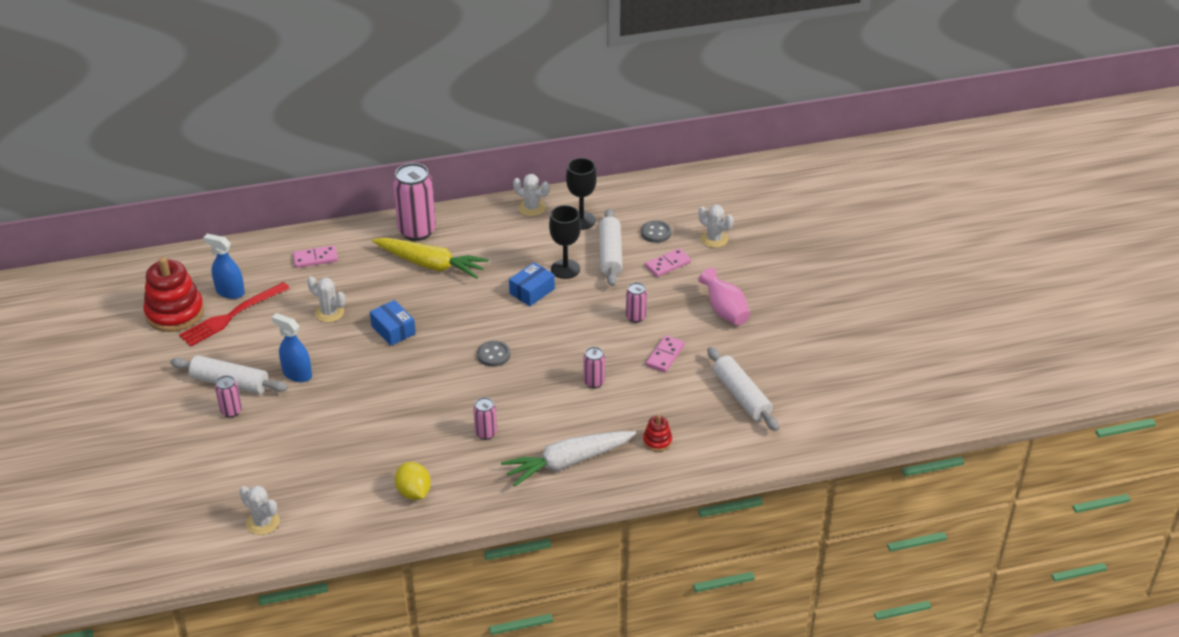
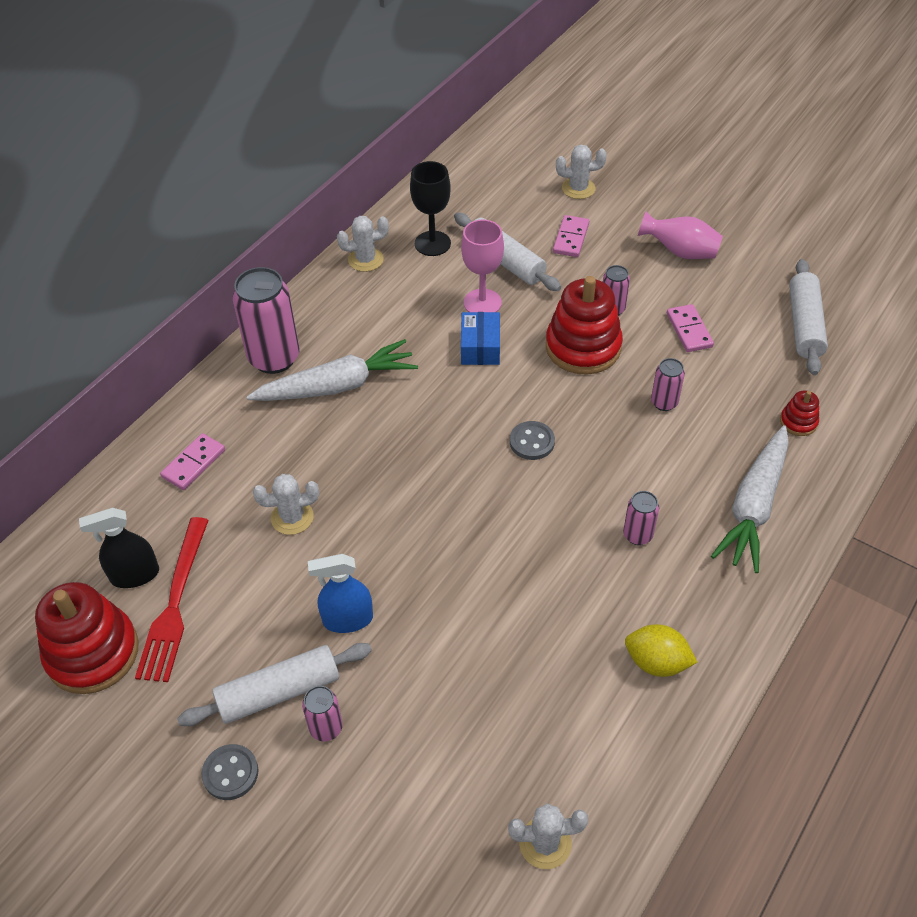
camera: 40 degrees left, 10 degrees up
(230, 292) = (135, 575): blue spray bottle -> black spray bottle
(393, 330) = (391, 487): blue box -> none
(431, 264) = (337, 386): yellow carrot -> white carrot
(565, 269) = (482, 303): black goblet -> pink goblet
(589, 326) = (583, 347): none -> red stacking toy
(656, 233) = (519, 214): grey button -> grey button (230, 773)
(741, 396) = (804, 325): white rolling pin -> white rolling pin turned 75 degrees clockwise

